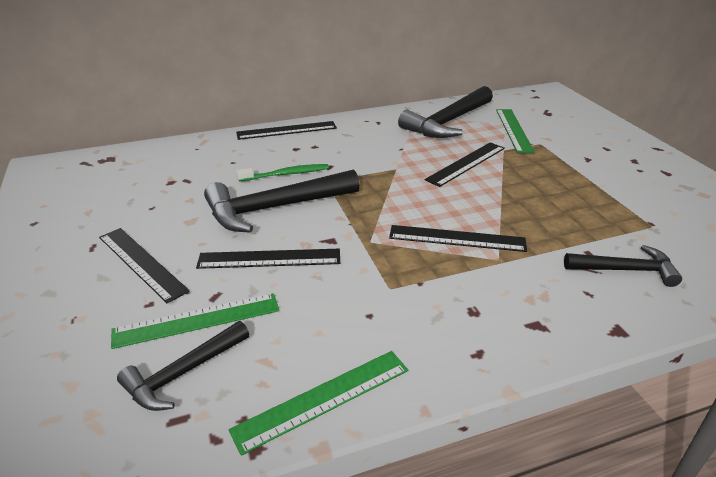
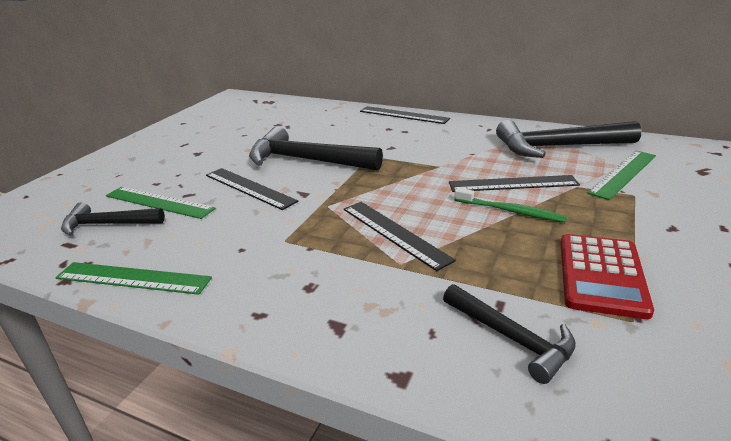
camera: 45 degrees right, 5 degrees down
(141, 263) = (188, 161): black ruler -> none
(286, 174) = (351, 142): green toothbrush -> green toothbrush (510, 211)
(603, 206) = (601, 275): none -> red calculator

